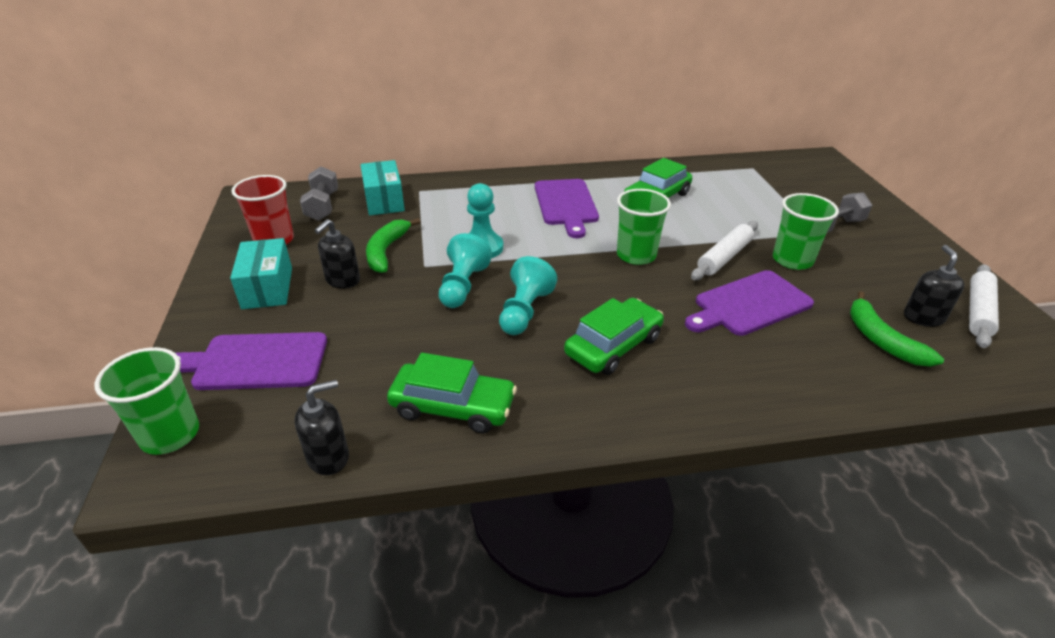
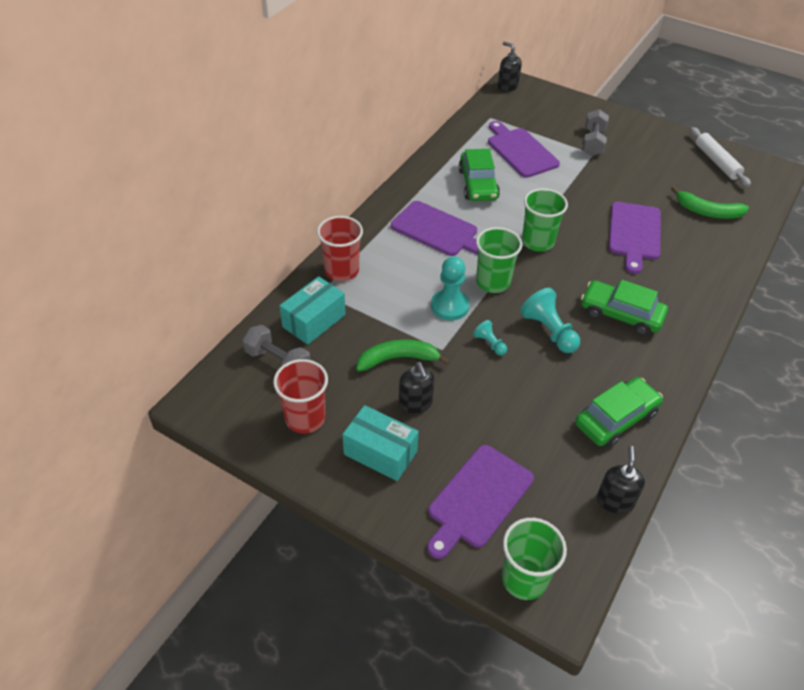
camera: 50 degrees left, 10 degrees up
(384, 201) = (314, 321): turquoise box -> turquoise box turned 75 degrees counterclockwise
(386, 251) = (398, 359): green banana -> green banana turned 120 degrees clockwise
(454, 188) = (342, 270): none -> red cup
(462, 286) = (490, 344): turquoise pawn -> turquoise pawn, size x0.55
(613, 346) = (621, 314): green car -> green car turned 60 degrees counterclockwise
(724, 257) = (579, 208): white rolling pin -> none
(740, 198) = (520, 151): none -> purple cutting board
(792, 260) = (609, 185): green cup -> green cup (493, 282)
(923, 317) = (704, 183): black soap dispenser -> black soap dispenser (507, 87)

